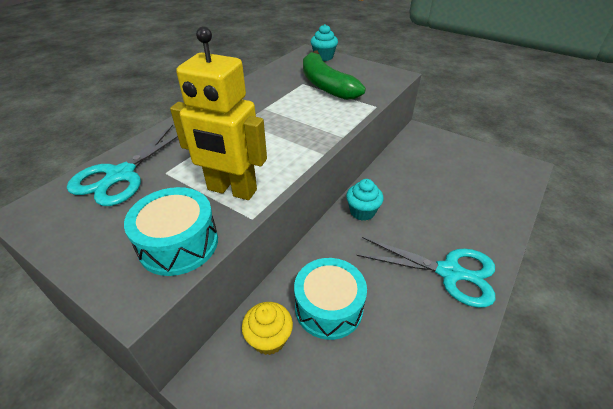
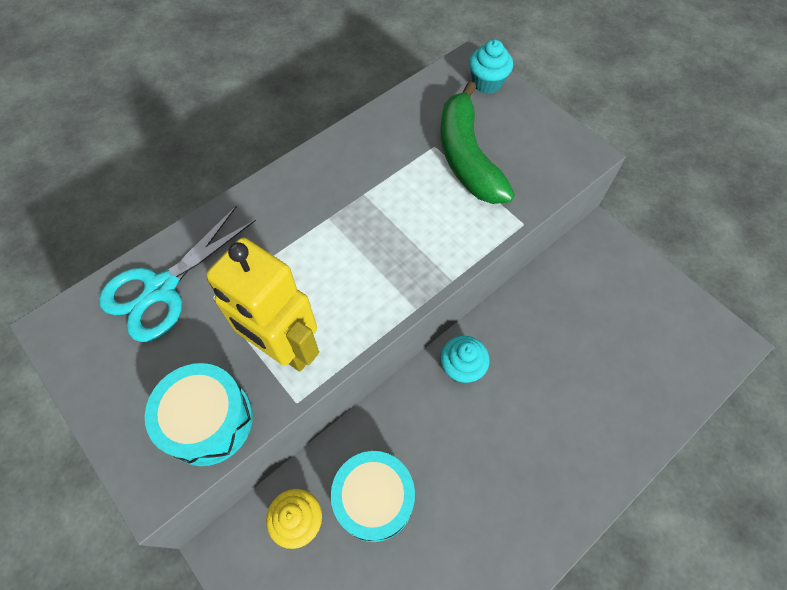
camera: 15 degrees right, 20 degrees up
(449, 272) = (534, 490): turquoise scissors -> none

